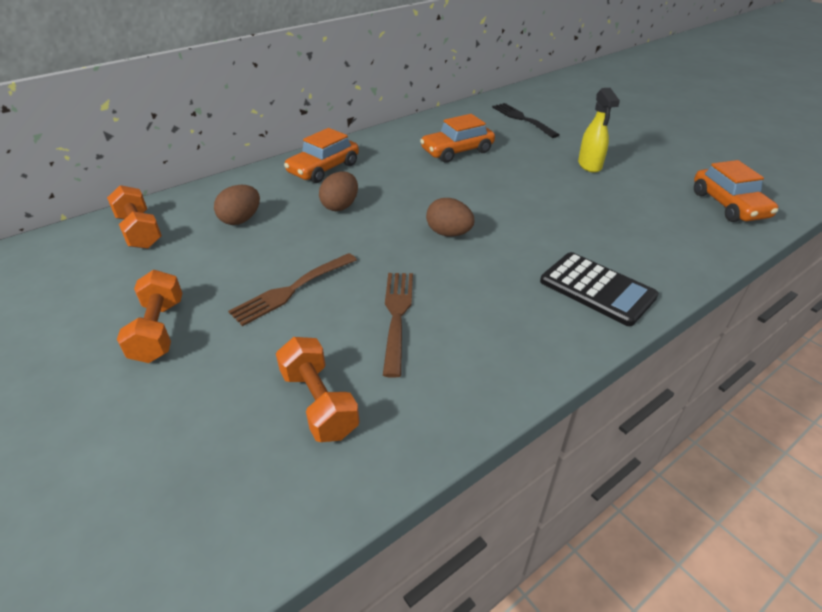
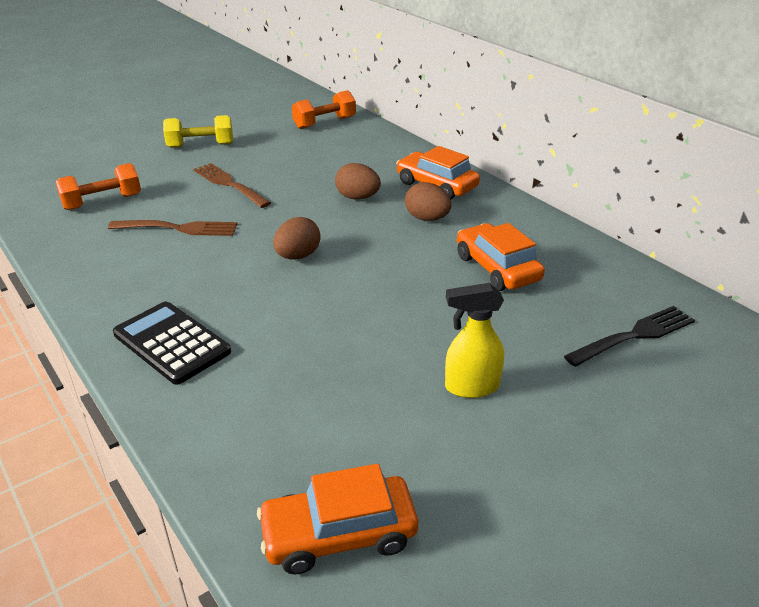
camera: 90 degrees right, 5 degrees down
(159, 331) = (201, 145): orange dumbbell -> yellow dumbbell
(241, 220) = (337, 156): brown egg -> brown egg (427, 218)
(597, 289) = (172, 343): black calculator -> black calculator turned 90 degrees clockwise

